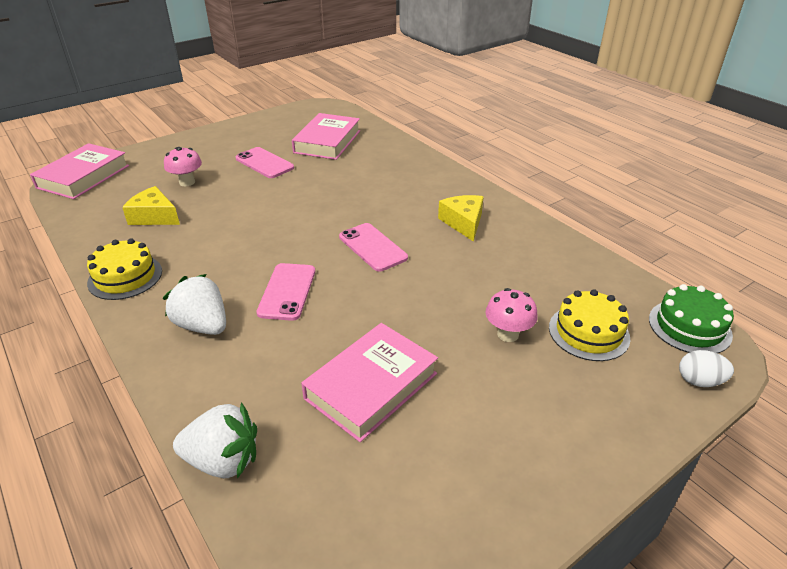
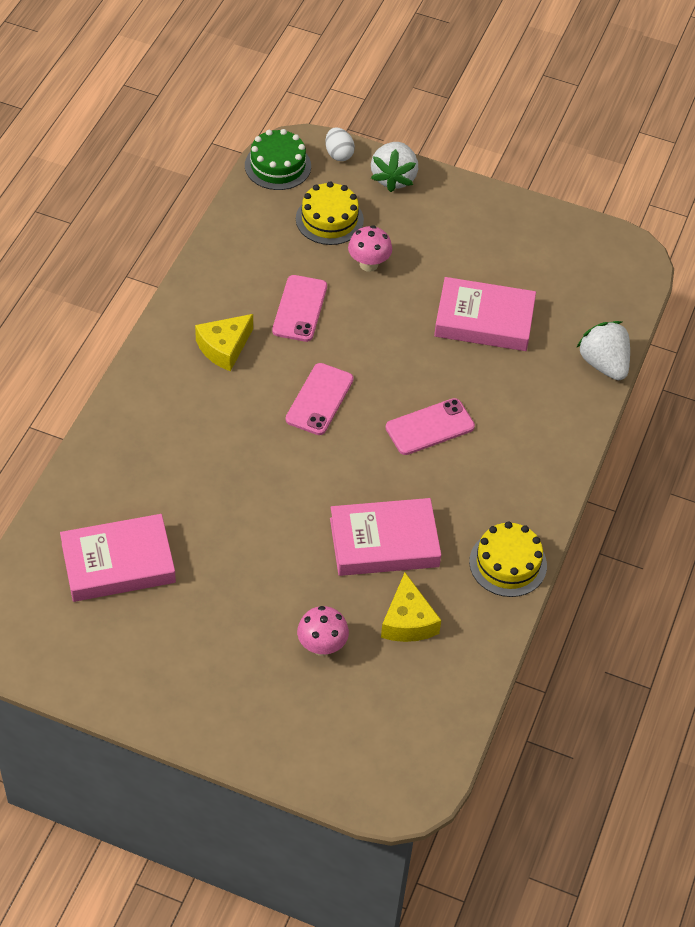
camera: 125 degrees left, 15 degrees up
(83, 177) = (391, 774): pink book -> pink book (384, 543)
(203, 325) = (513, 458): white strawberry -> white strawberry (394, 178)
(264, 163) = (222, 596): pink phone -> pink phone (299, 309)

